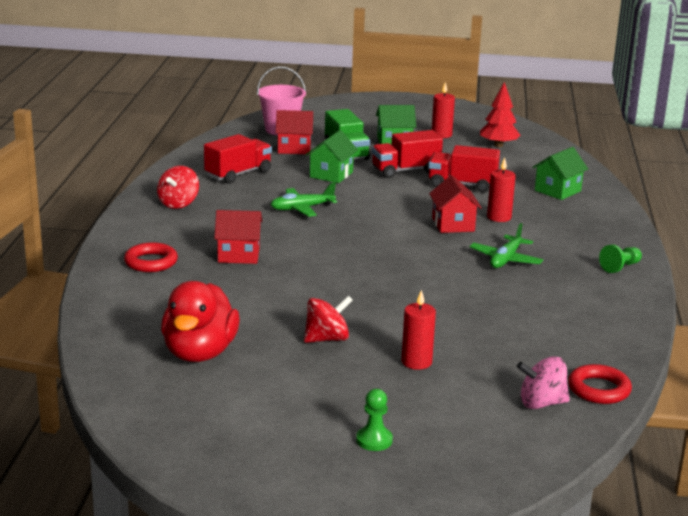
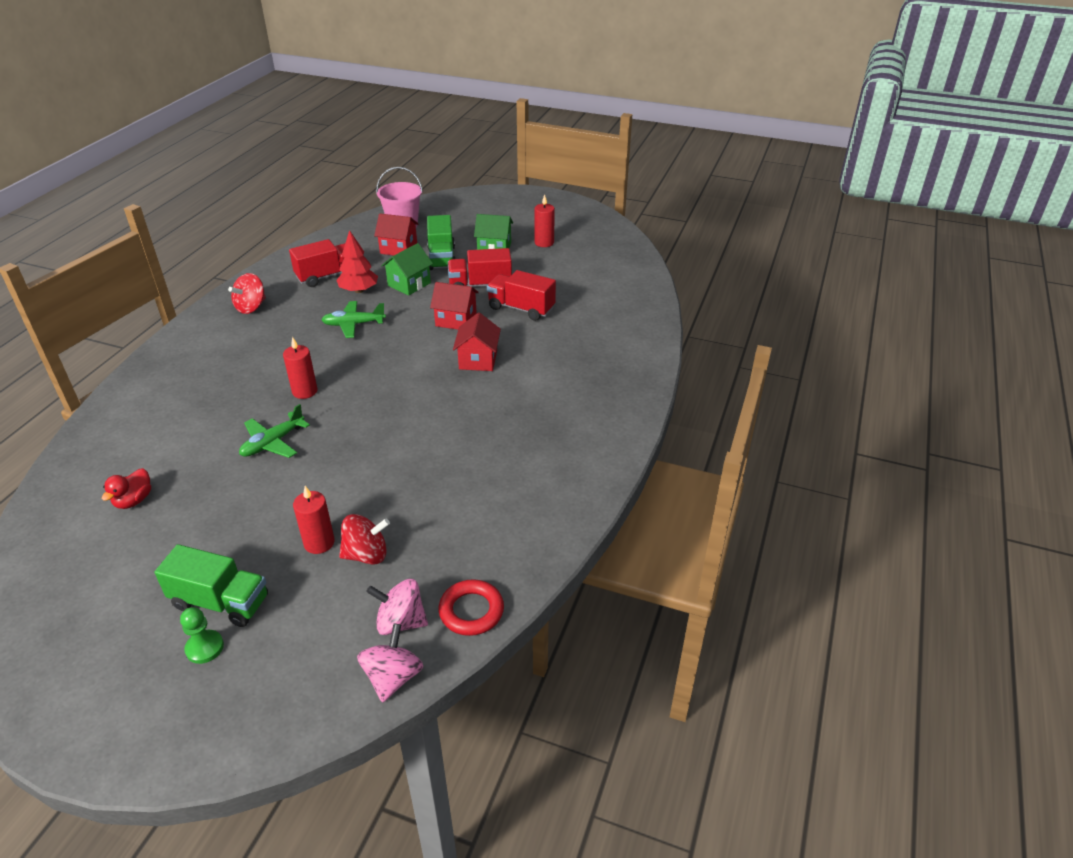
camera: 15 degrees right, 15 degrees up
(151, 262) = (176, 377): red ring -> none
(199, 353) = (134, 500): red duck -> red duck, size x0.48
(238, 255) = (257, 377): red house -> red house (456, 320)
(327, 339) = (258, 498): red spinning top -> red spinning top (366, 554)
(359, 410) = (220, 602): none -> green truck
(498, 145) = (589, 260): red tree -> red tree (359, 290)
(499, 217) = (528, 355): red candle -> red candle (305, 391)
(505, 260) = (497, 413): green plane -> green plane (273, 443)
(557, 191) = (608, 325): green house -> none
(566, 437) = (393, 677): none -> pink spinning top
(620, 267) = (605, 437): green pawn -> none

